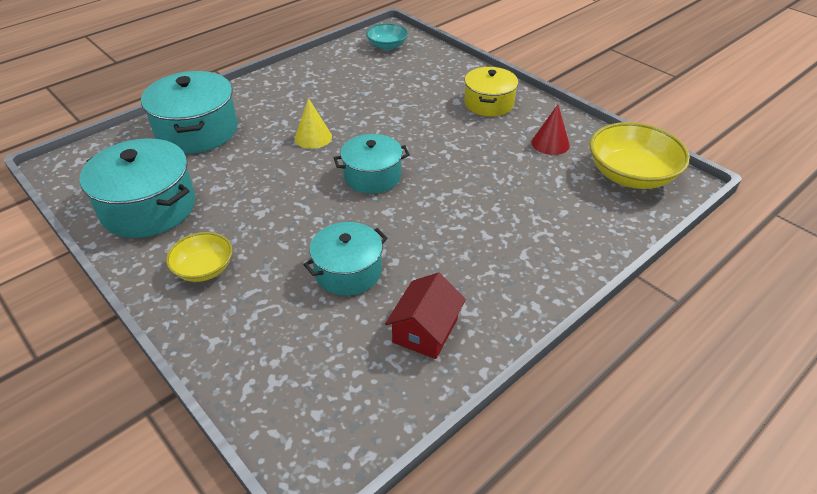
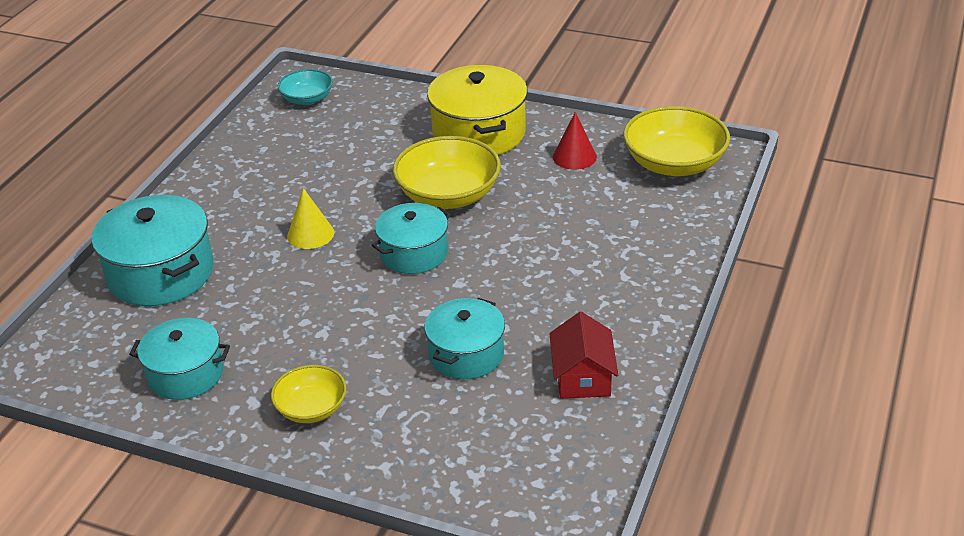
camera: 25 degrees left, 5 degrees down
(148, 208) = (186, 374): turquoise pot -> turquoise pot, size x0.65
(431, 141) = (448, 195): none -> yellow bowl
(489, 103) = (479, 133): yellow pot -> yellow pot, size x1.54

